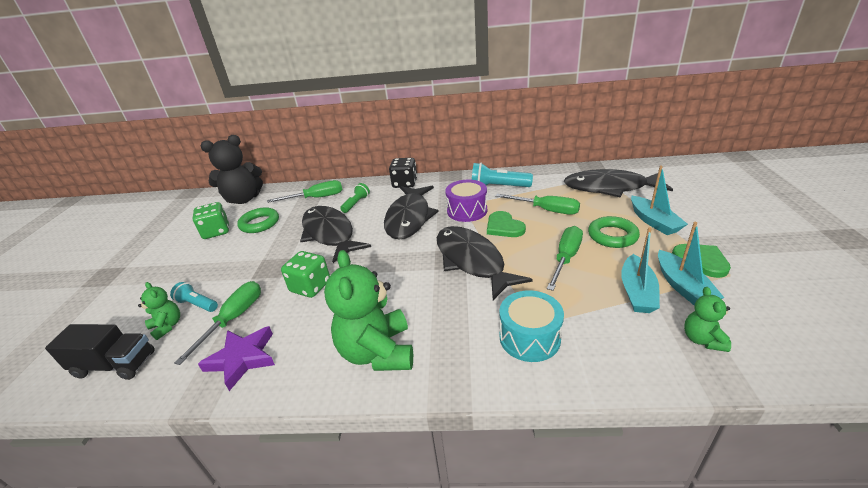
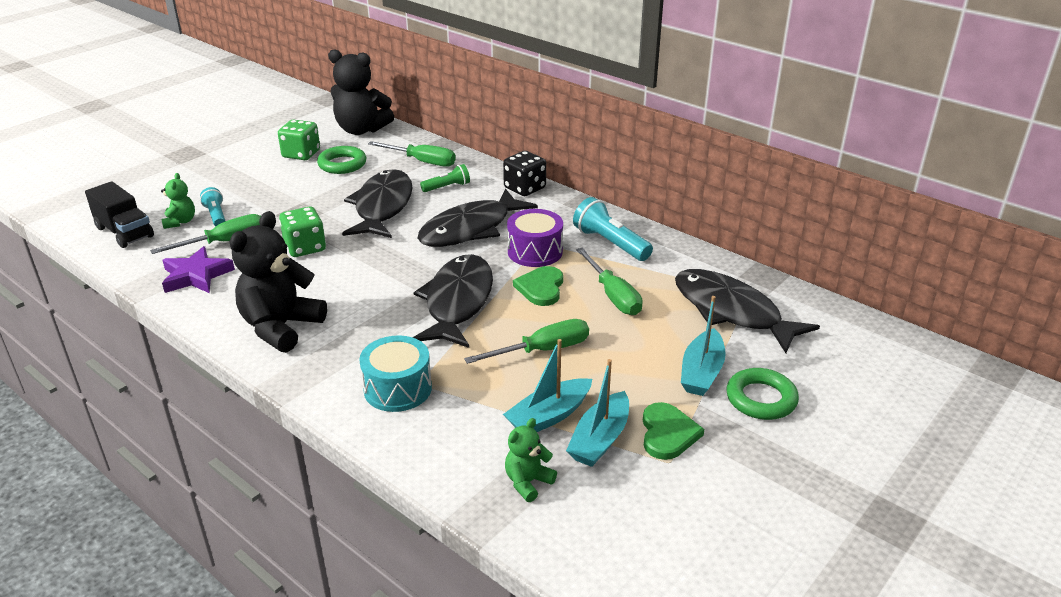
camera: 35 degrees right, 0 degrees up
(377, 352) = (281, 327): green teddy bear -> black teddy bear
(612, 236) = (628, 359): green ring -> green ring (761, 399)

